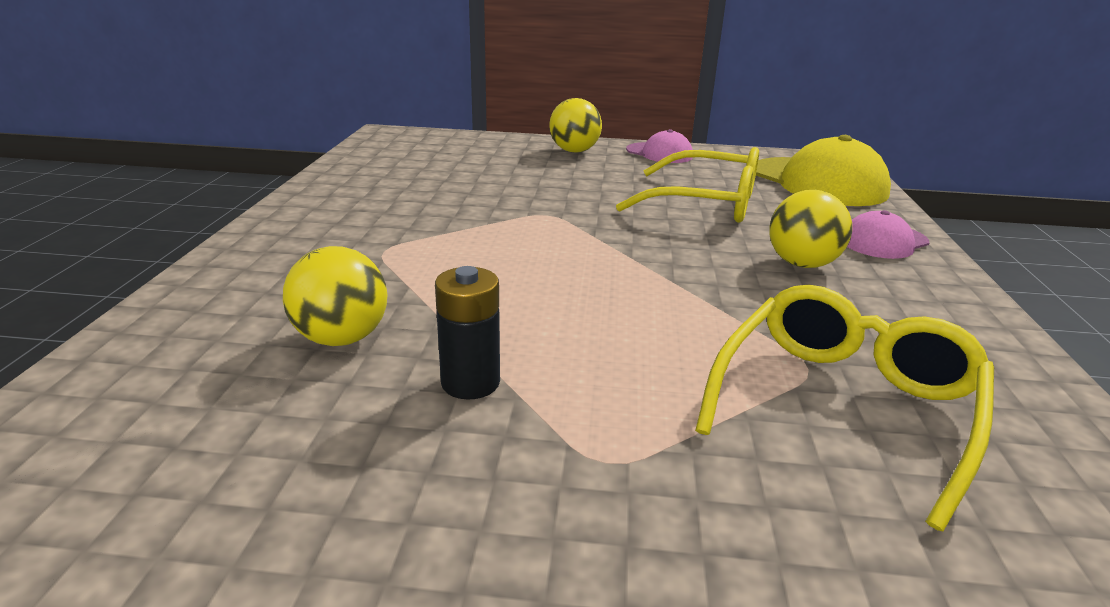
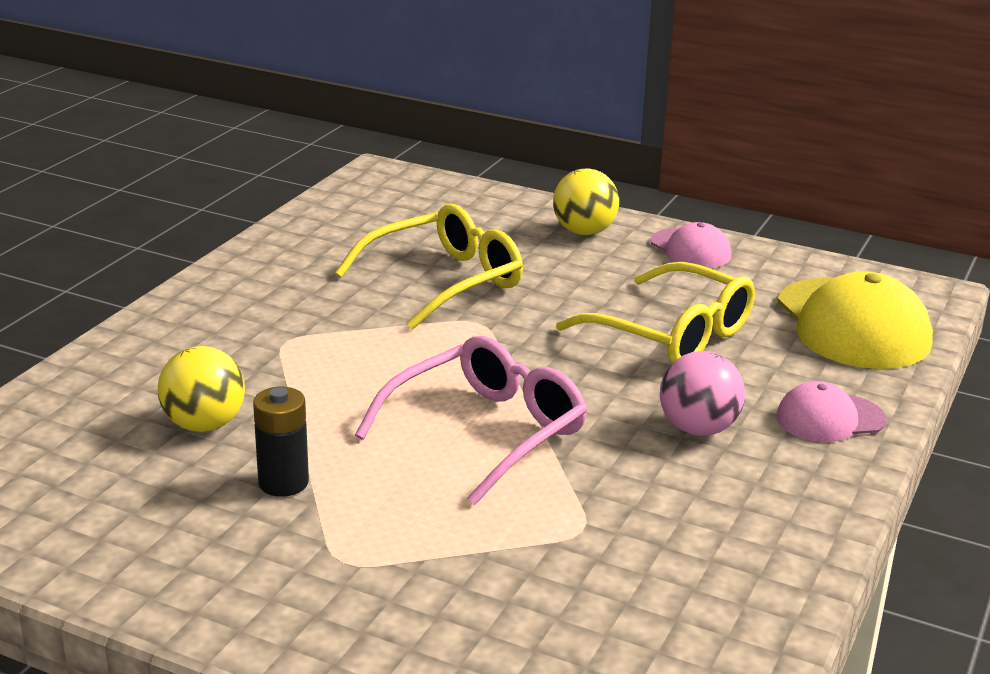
camera: 20 degrees right, 0 degrees up
(633, 296) = (485, 432): none -> pink glasses
(802, 264) = (698, 429): yellow ball -> pink ball
(843, 406) = (576, 566): yellow glasses -> yellow glasses (443, 281)

